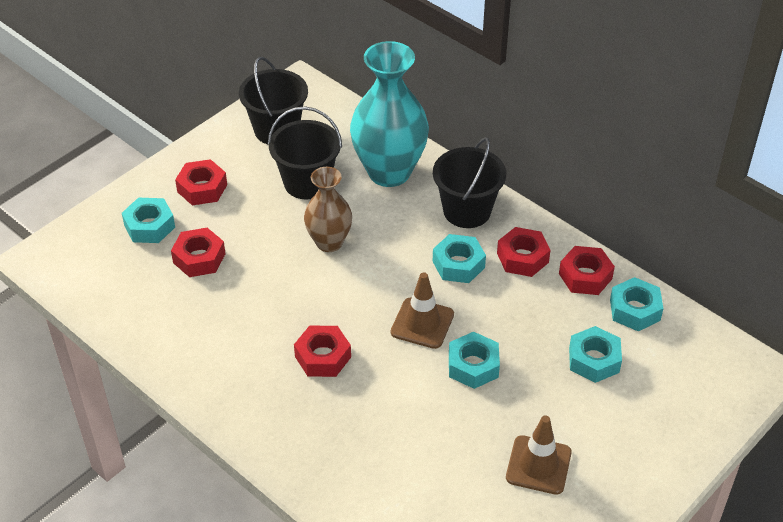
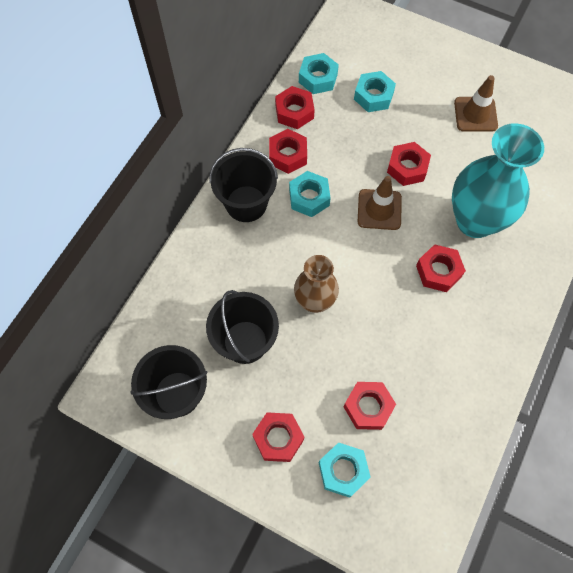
camera: 105 degrees left, 20 degrees up
(389, 172) = (213, 275): turquoise vase -> turquoise vase (475, 221)
(473, 366) = (407, 168): turquoise nut -> red nut

